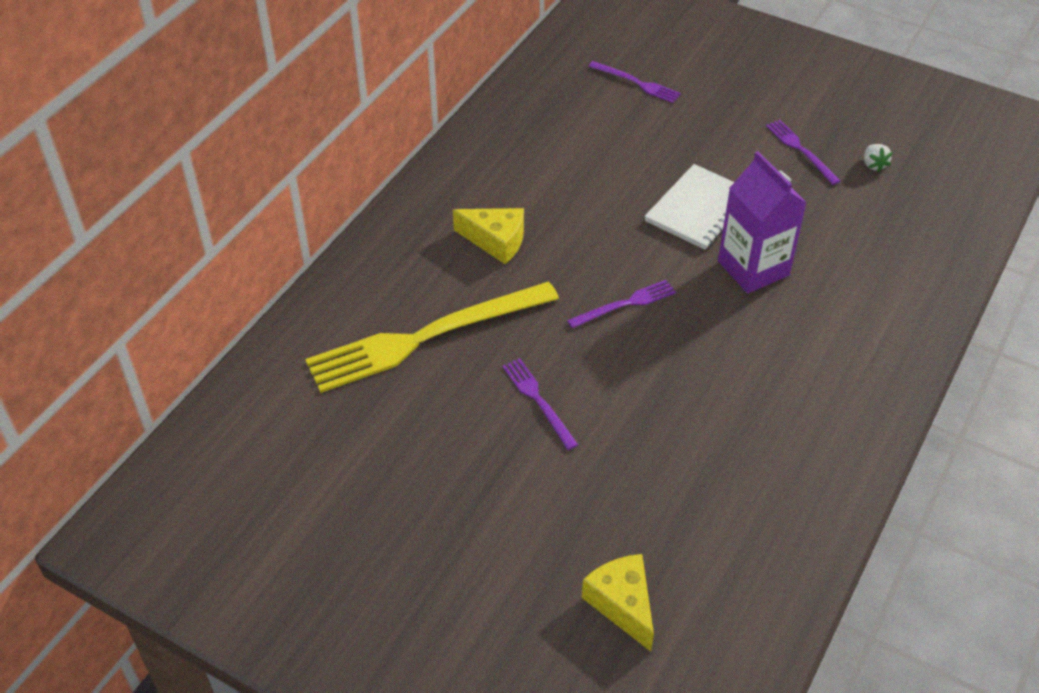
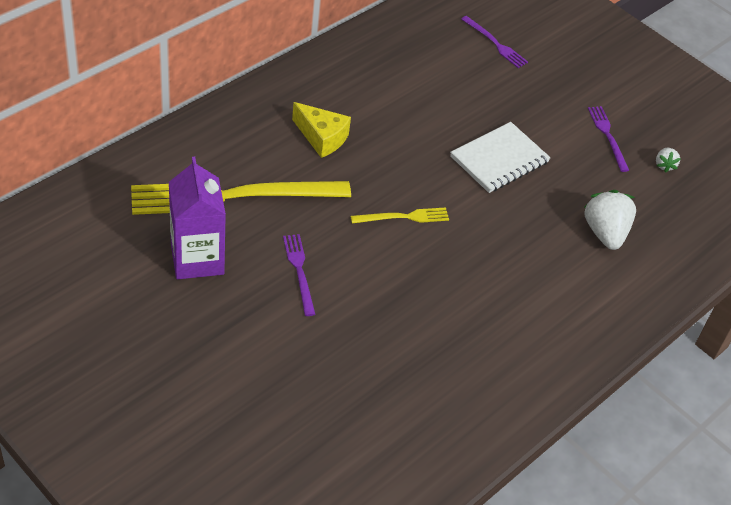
camera: 10 degrees right, 0 degrees up
(622, 604) = (294, 445): yellow cheese -> none
(625, 304) = (403, 217): purple fork -> yellow fork
(753, 268) = (522, 219): purple carton -> purple carton (197, 259)
(846, 257) = (605, 233): none -> white strawberry

